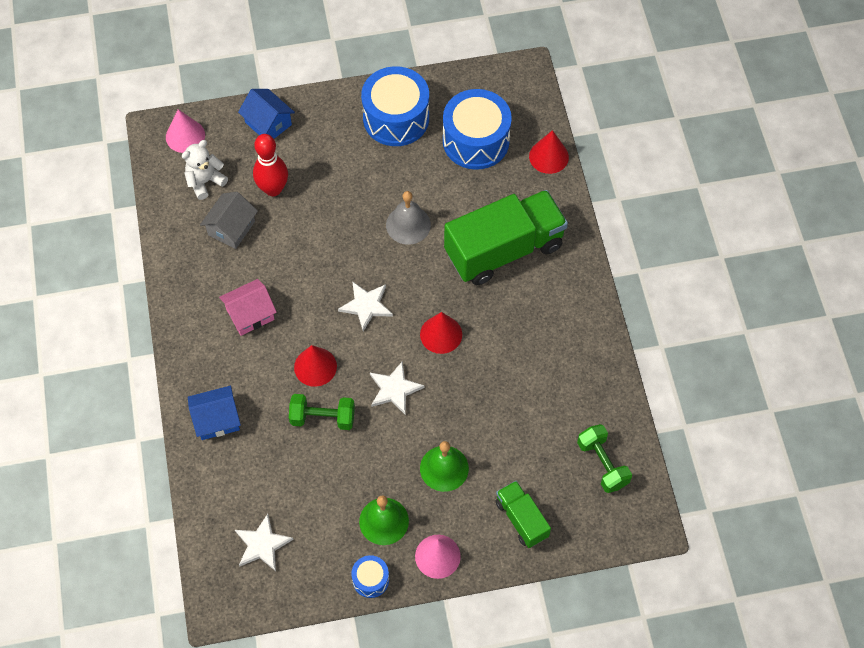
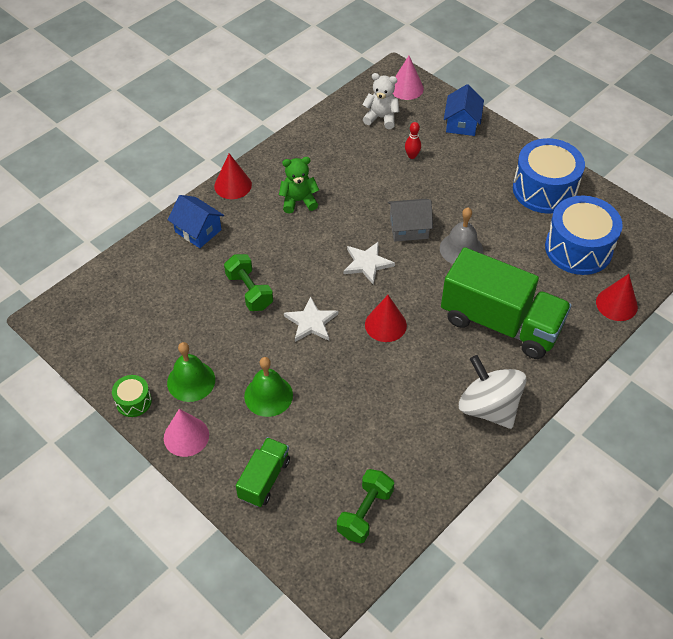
camera: 55 degrees right, 10 degrees down
(231, 228) = (358, 152): grey house -> grey house (409, 228)
(250, 314) = (298, 201): pink house -> green teddy bear
(262, 544) = (116, 315): white star -> none
(273, 189) = (412, 156): red bowling pin -> red bowling pin, size x0.52
(315, 366) = (288, 262): red cone -> red cone (233, 185)
(370, 579) = (133, 401): blue drum -> green drum
(574, 314) = (488, 407): none -> white spinning top

